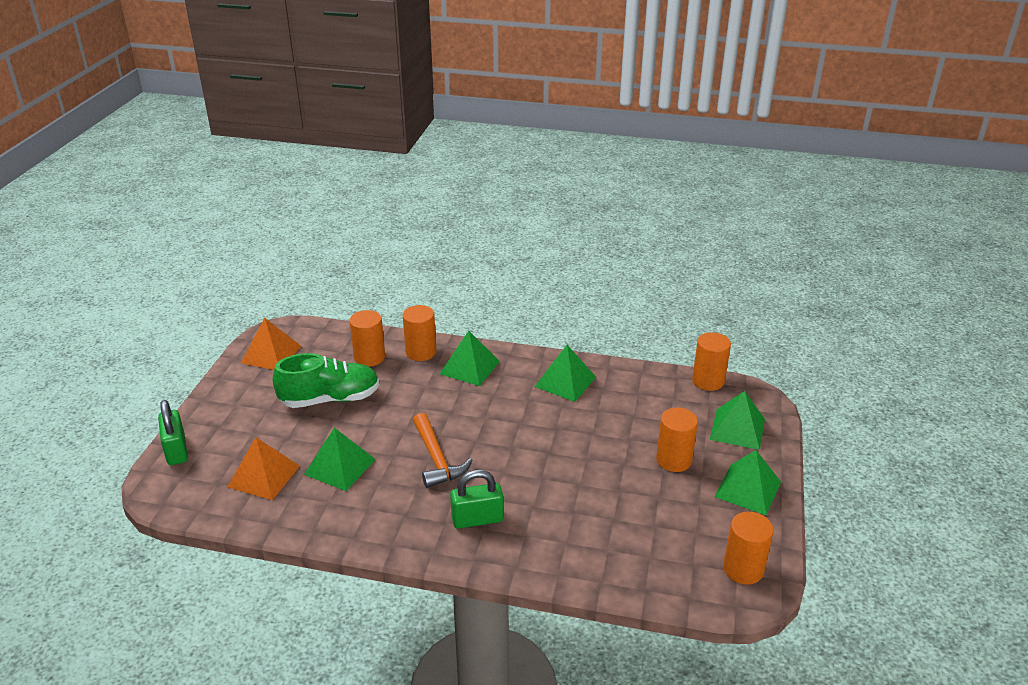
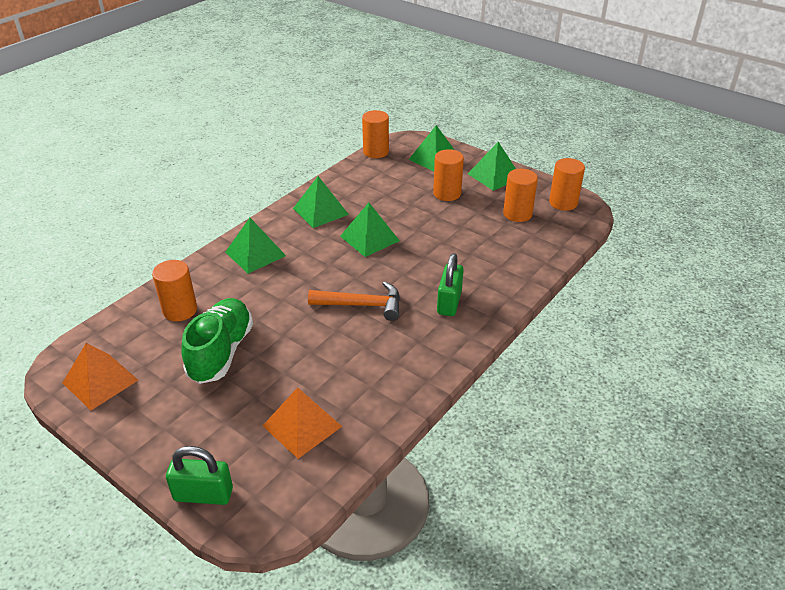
camera: 65 degrees left, 5 degrees up
(340, 466) = (328, 367): green pyramid -> green pyramid (369, 238)
(421, 352) = (205, 276): orange cylinder -> orange cylinder (517, 214)

